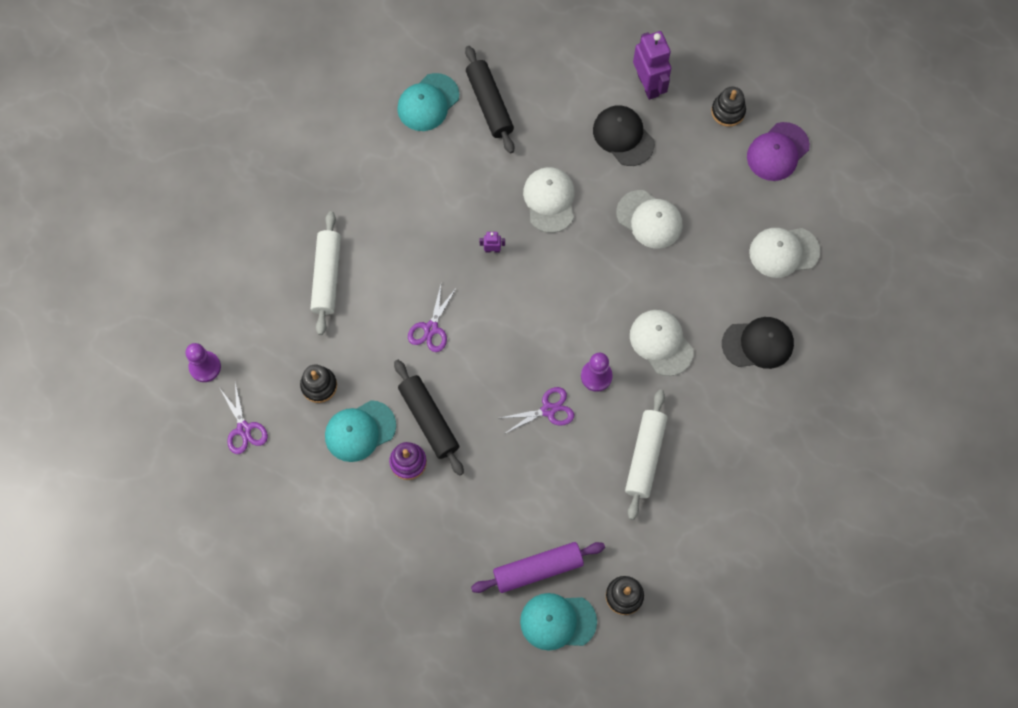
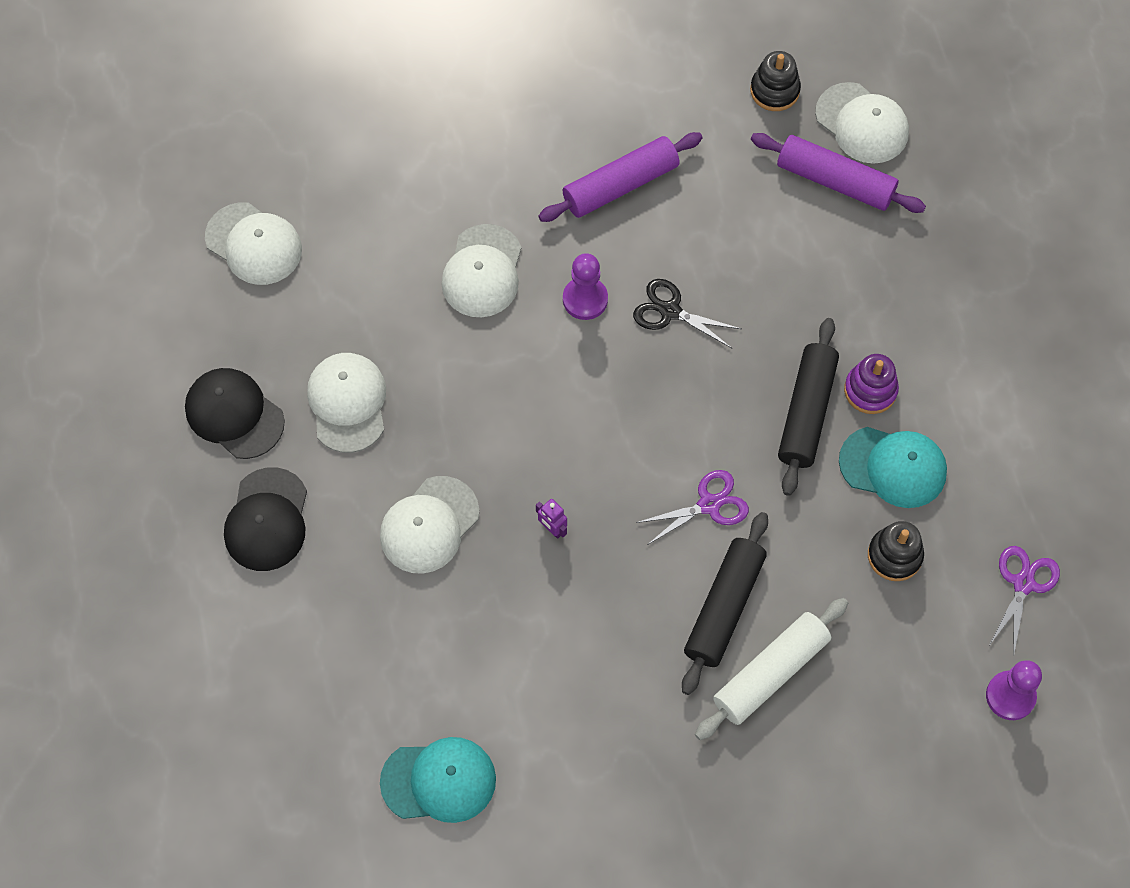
camera: 135 degrees left, 5 degrees down
(489, 104) = (370, 707): black rolling pin -> black rolling pin (724, 608)
(548, 410) = (670, 311): purple scissors -> black scissors
(557, 621) = (862, 123): turquoise cap -> white cap
(645, 456) = (620, 185): white rolling pin -> purple rolling pin
(648, 85) = (168, 553): purple robot -> none
(728, 111) = (123, 439): black stacking toy -> none
(758, 344) = (388, 185): black cap -> black cap (234, 414)
(777, 152) = (129, 346): purple cap -> none

